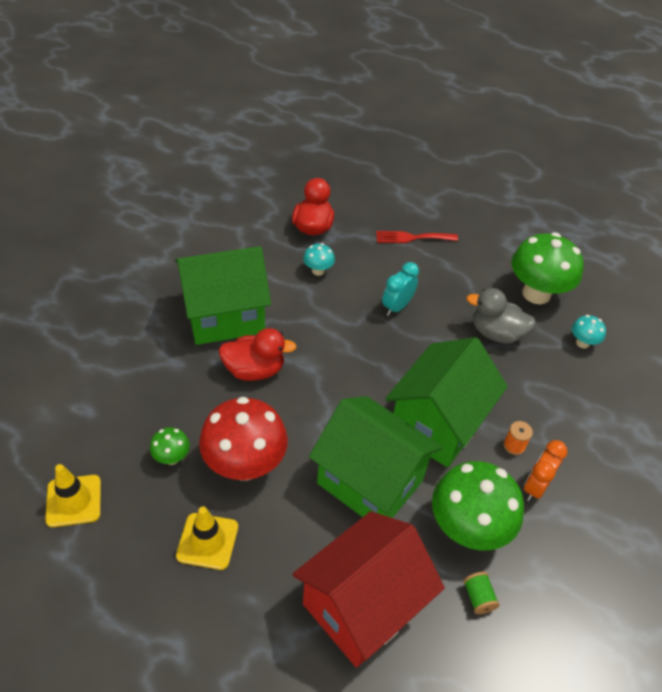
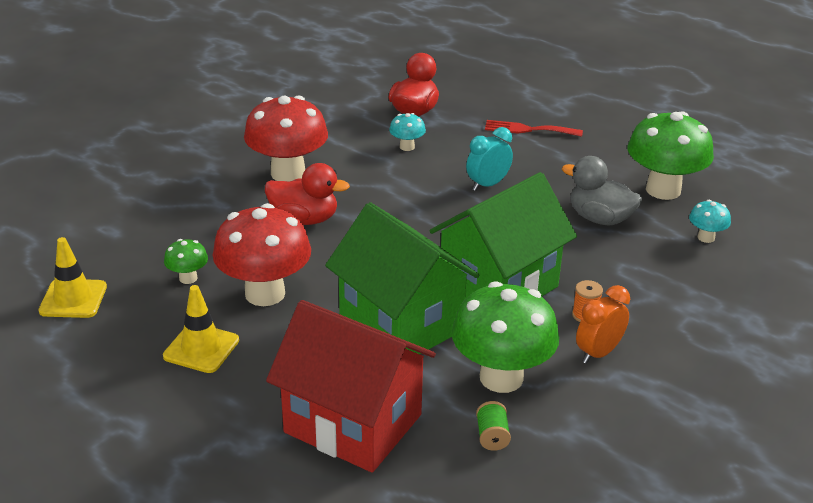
camera: 15 degrees right, 15 degrees down
(225, 316) = (288, 173): green house -> red mushroom
(362, 606) = (353, 423): red house -> red house turned 60 degrees clockwise

